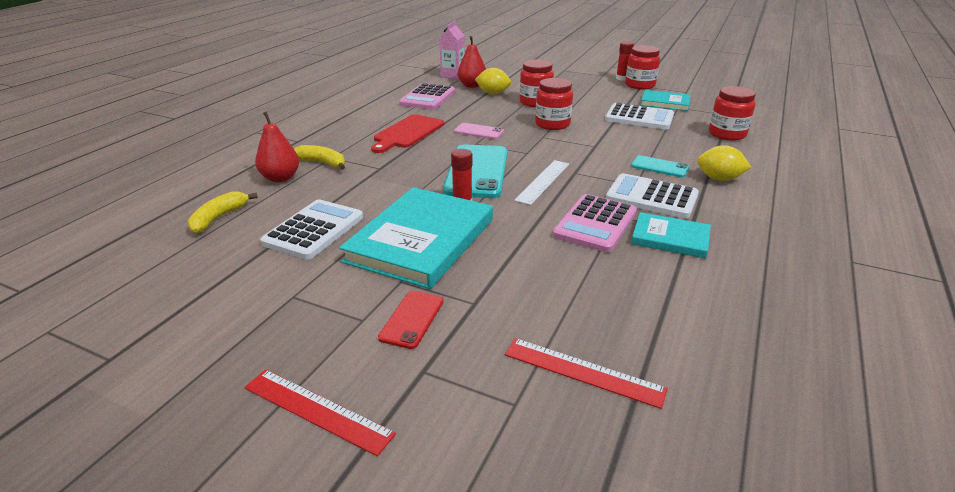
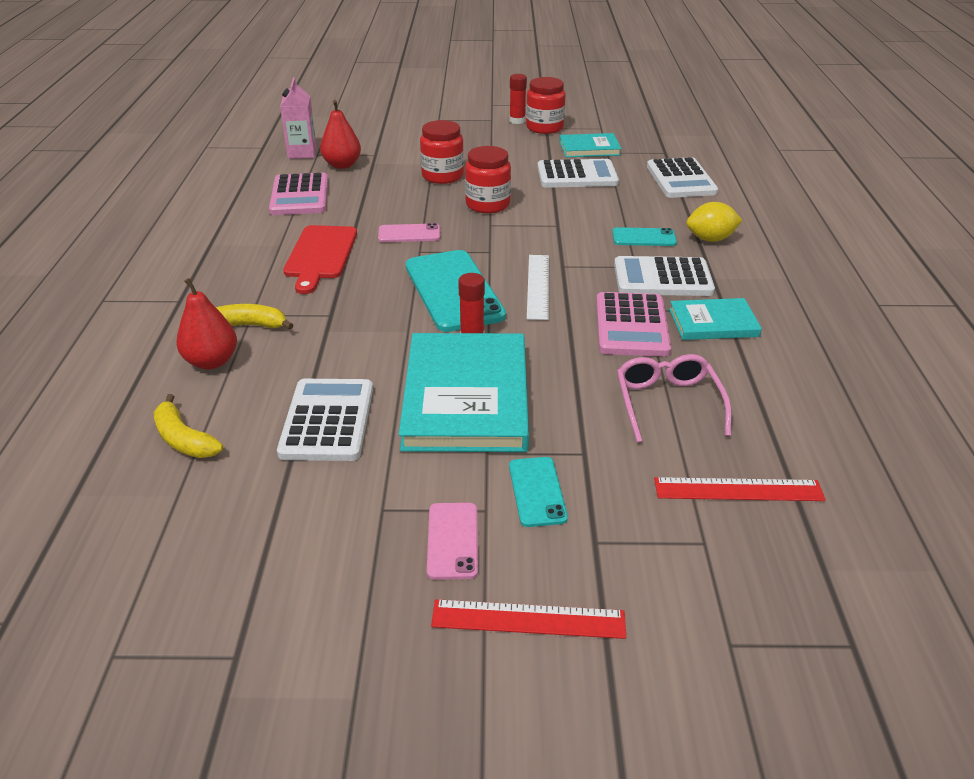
camera: 25 degrees left, 5 degrees up
(219, 218) = (184, 439): yellow banana -> yellow banana turned 45 degrees counterclockwise
(318, 333) = (452, 540): none -> pink phone
(412, 319) = (537, 491): red phone -> turquoise phone
(493, 93) = (379, 172): yellow lemon -> none
(577, 287) = (668, 403): none -> pink glasses
(727, 134) = (681, 179): red jar -> white calculator

